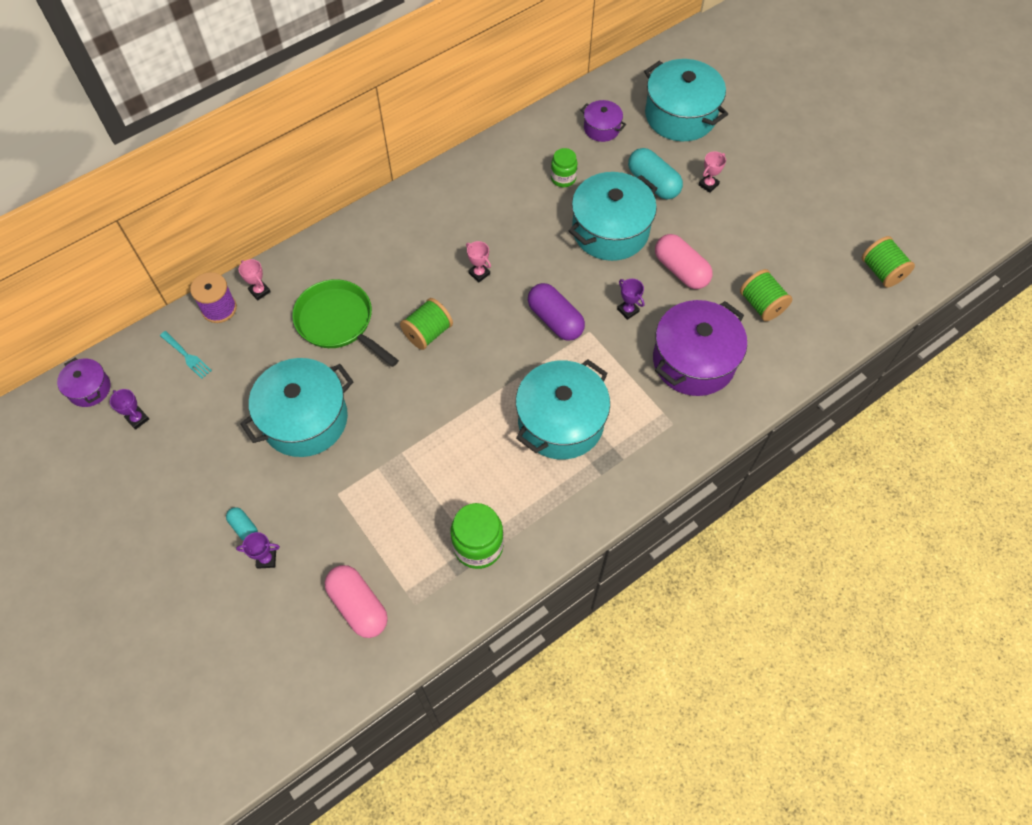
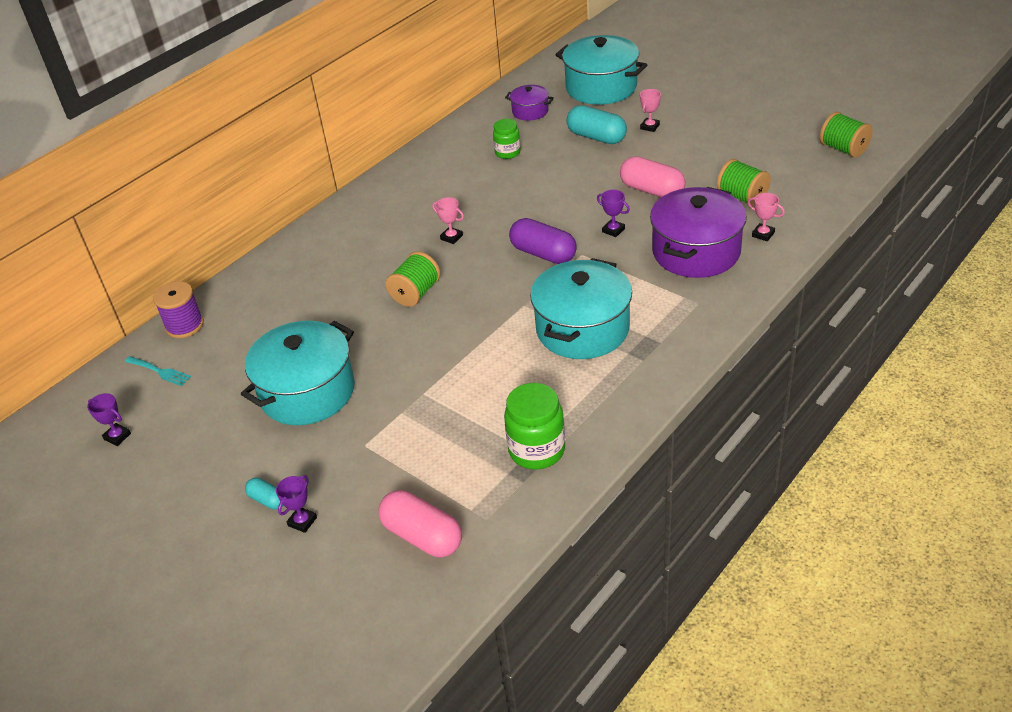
camera: 10 degrees left, 20 degrees down
(89, 389) = (55, 424): purple pot -> none
(259, 291) = (225, 302): pink trophy -> pink trophy (763, 234)
(266, 559) = (302, 521): purple trophy -> purple trophy turned 45 degrees counterclockwise
(338, 322) = (317, 307): green pan -> none
(610, 230) = (570, 178): turquoise pot -> none

